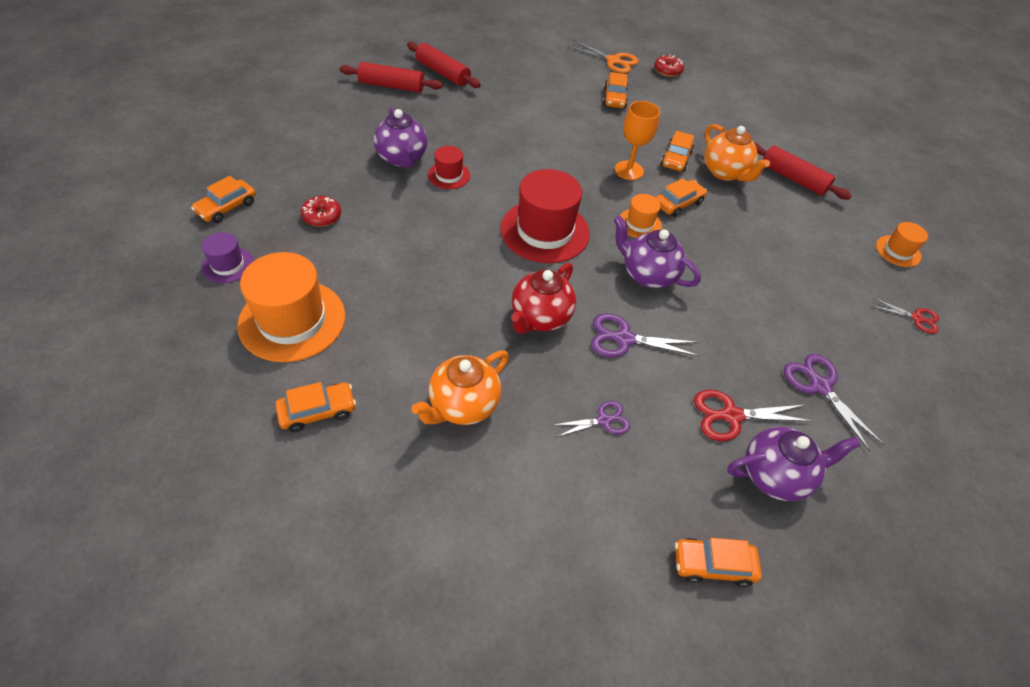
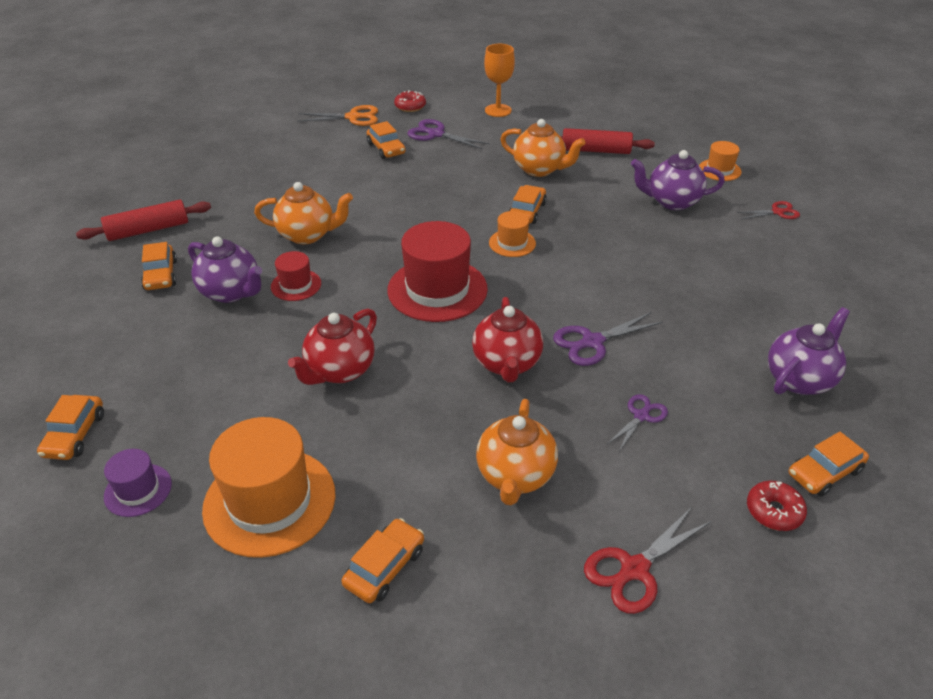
camera: 30 degrees left, 10 degrees down
(322, 216) = (199, 387): red donut -> red donut (774, 511)
(419, 255) = (340, 371): none -> red teapot
(443, 73) = (193, 195): red rolling pin -> none
(492, 141) = (307, 235): none -> orange teapot
(629, 170) = (459, 204): orange goblet -> orange goblet (498, 110)
(648, 275) = (560, 281): purple teapot -> purple teapot (672, 202)
(676, 159) = (489, 176): orange car -> orange car (161, 275)
(731, 416) = (728, 354): red scissors -> red scissors (634, 570)
(819, 386) = (764, 296): purple scissors -> purple scissors (435, 134)

